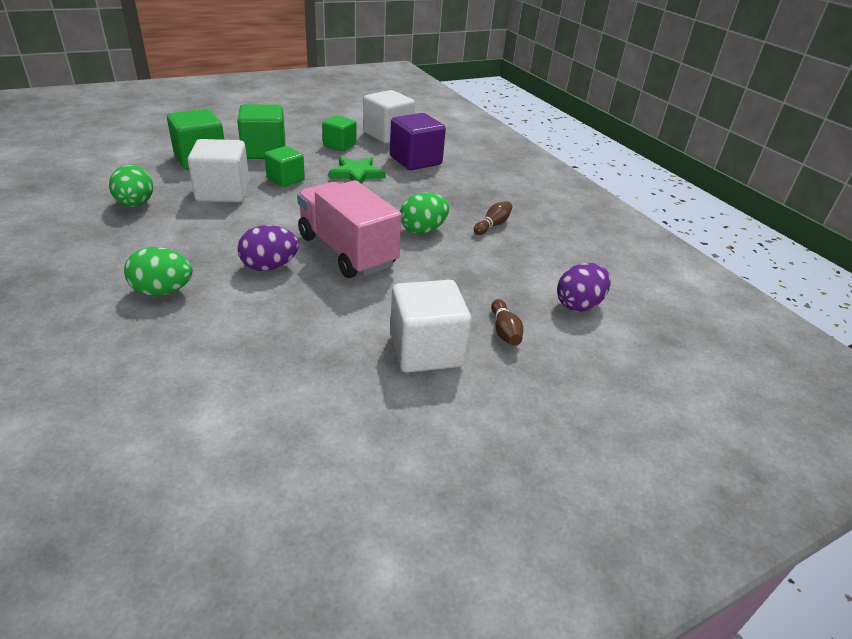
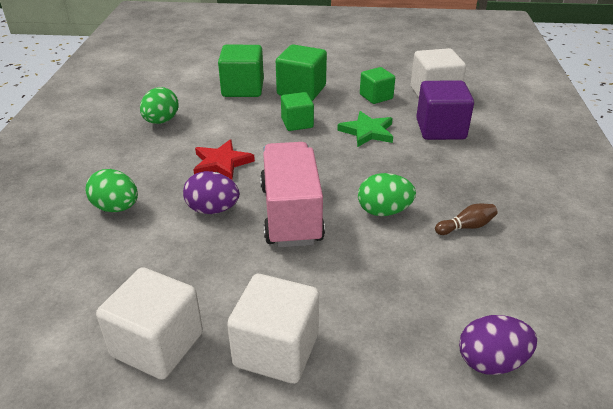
camera: 35 degrees right, 0 degrees up
(223, 192) = (235, 125): white cube -> white cube (157, 344)
(241, 227) = (221, 163): none -> red star
(504, 331) = (374, 361): brown bowling pin -> none

